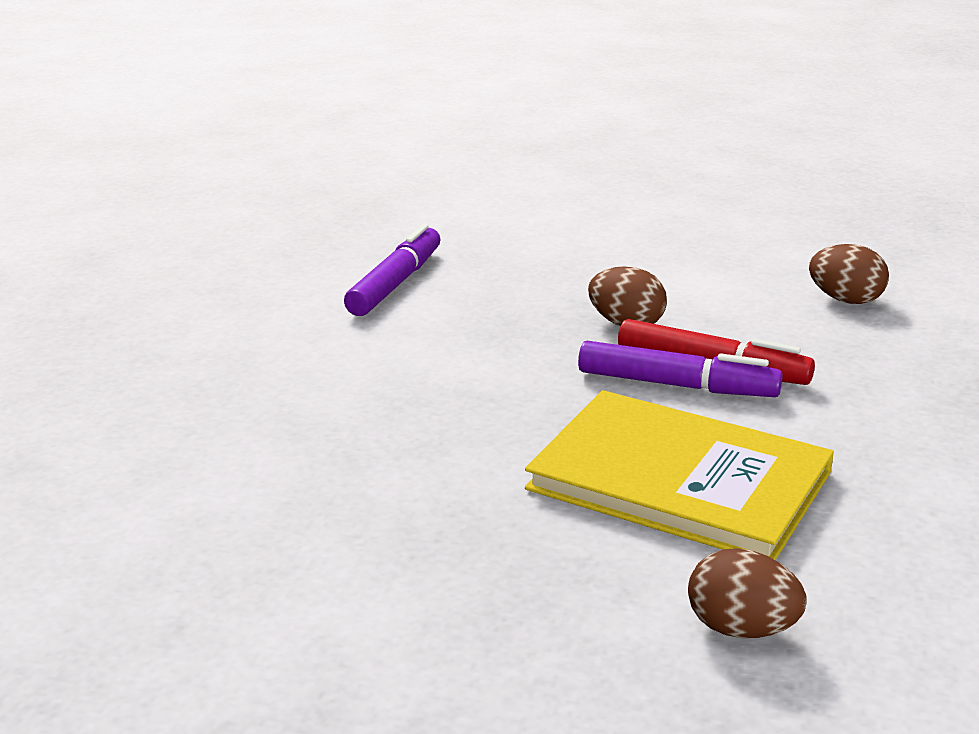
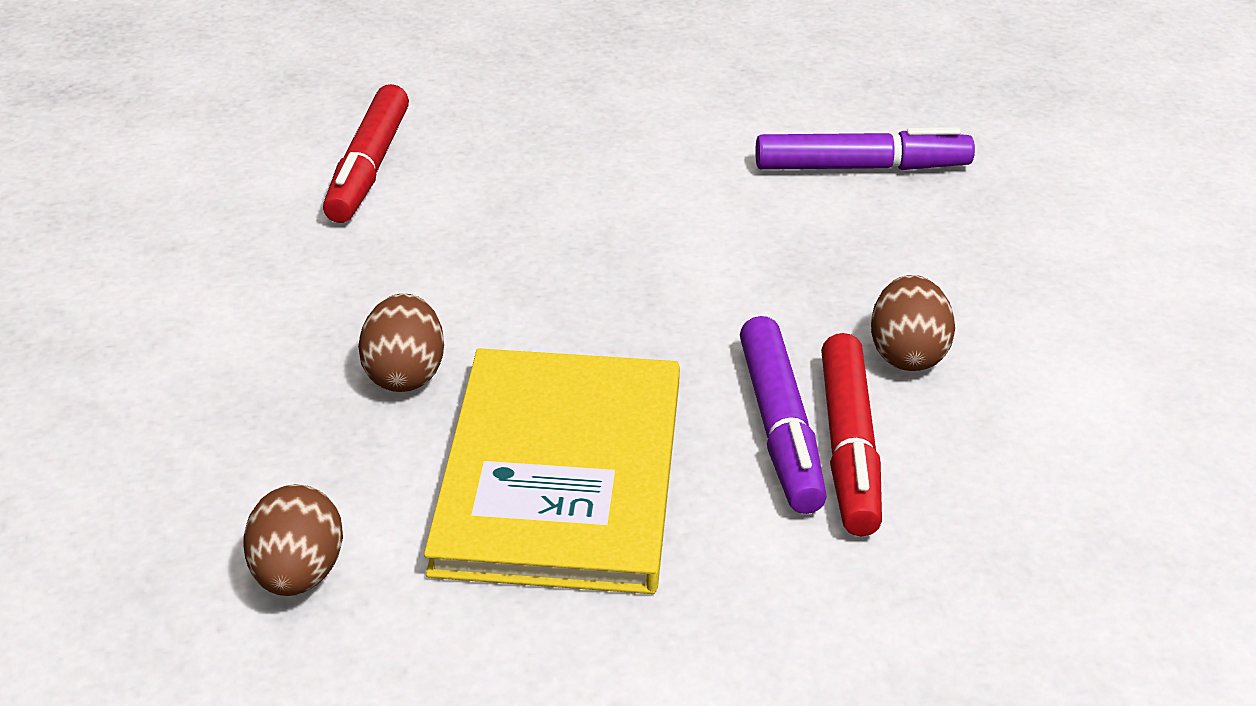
camera: 65 degrees right, 10 degrees up
(162, 485) = (368, 168): none -> red marker
(845, 300) = (1164, 537): brown egg -> brown egg (405, 375)

